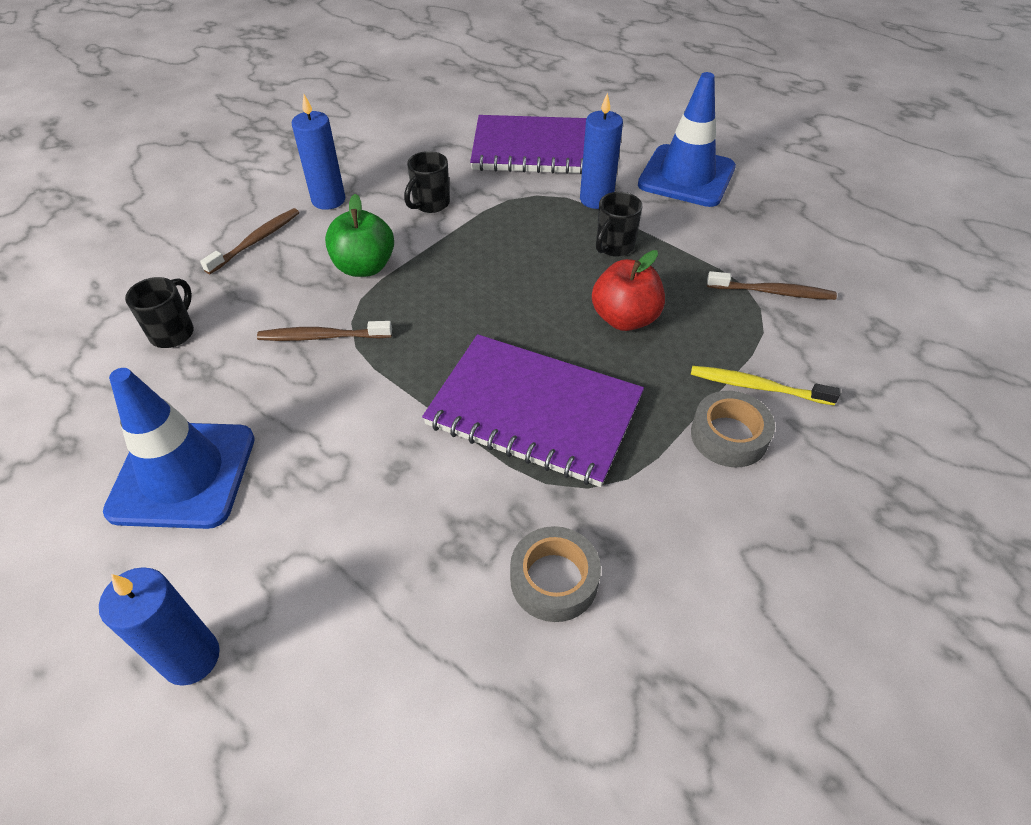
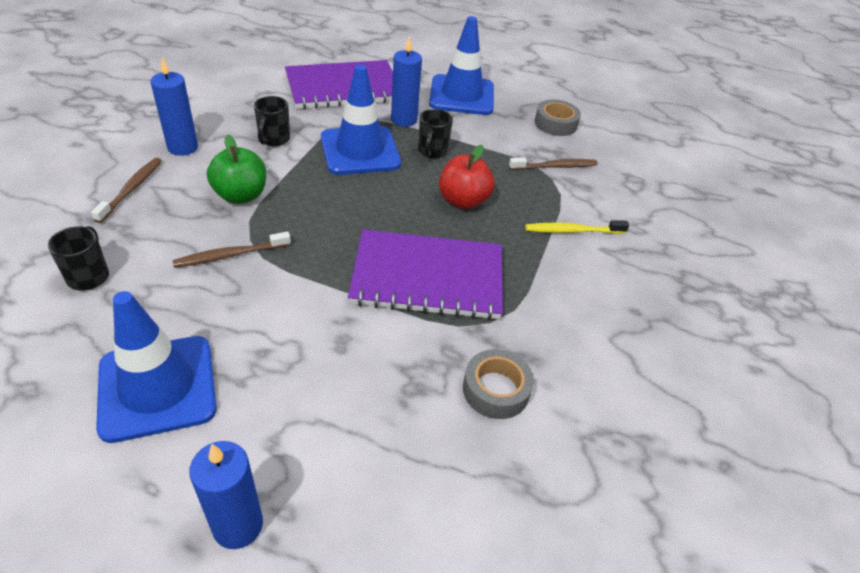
camera: 25 degrees left, 5 degrees down
(524, 232) = (360, 151): none -> blue traffic cone
(729, 436) = (569, 266): grey tape -> grey tape (555, 124)

